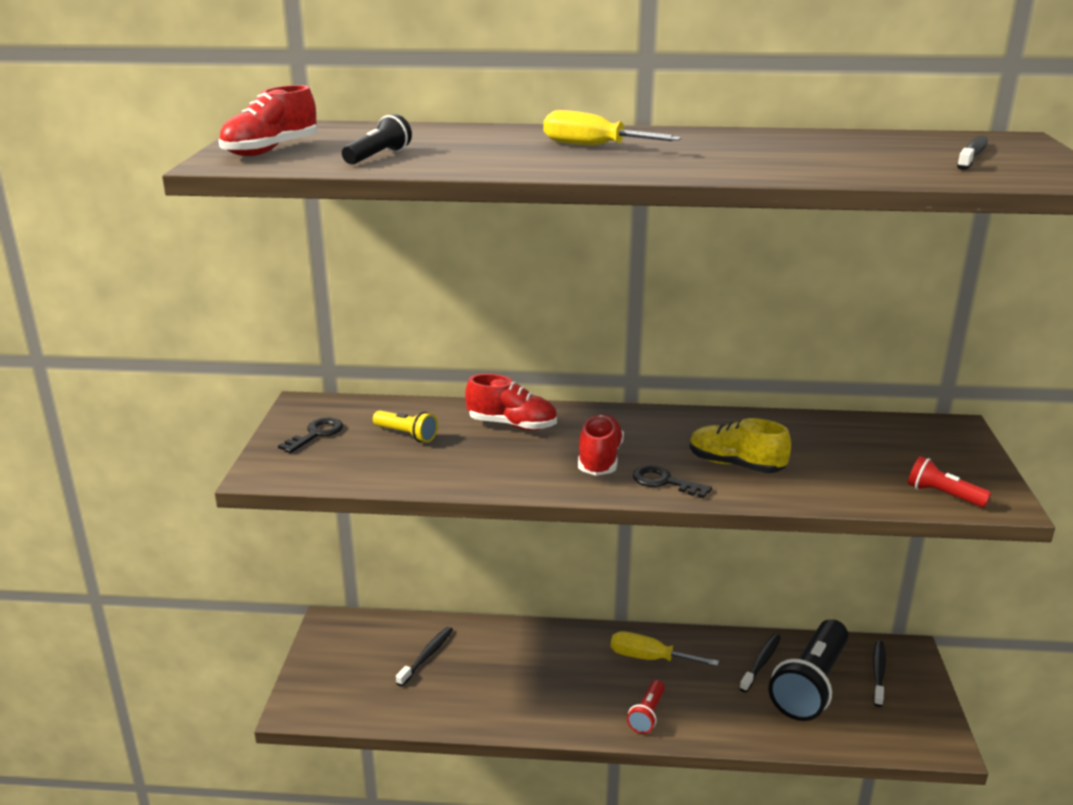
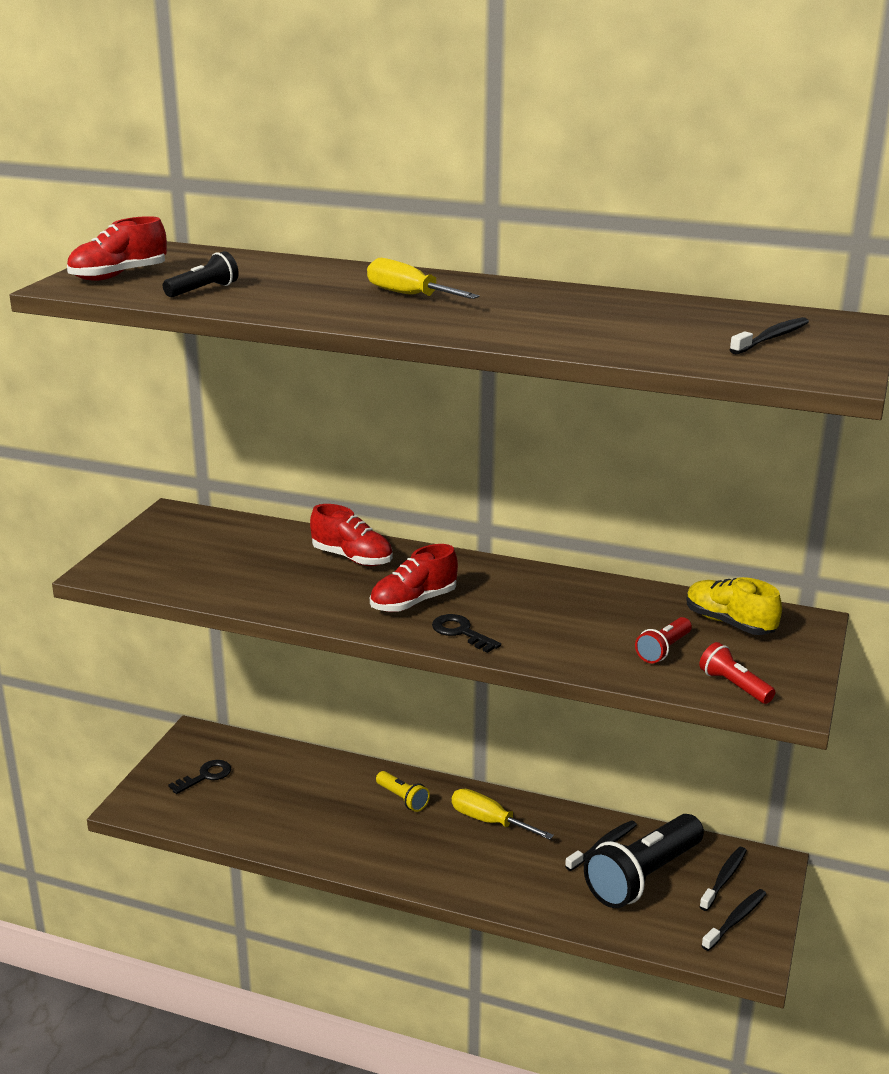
camera: 15 degrees right, 0 degrees up
(316, 434) = (167, 542): black key -> black key (206, 776)
(407, 435) = (248, 554): yellow flashlight -> yellow flashlight (402, 799)
(426, 656) = (271, 780): black toothbrush -> black toothbrush (735, 920)
(599, 459) = (413, 602): red shoe -> red shoe turned 150 degrees counterclockwise
(647, 715) = (458, 873): red flashlight -> red flashlight (663, 650)
(735, 465) = (543, 626): yellow shoe -> yellow shoe (729, 623)

